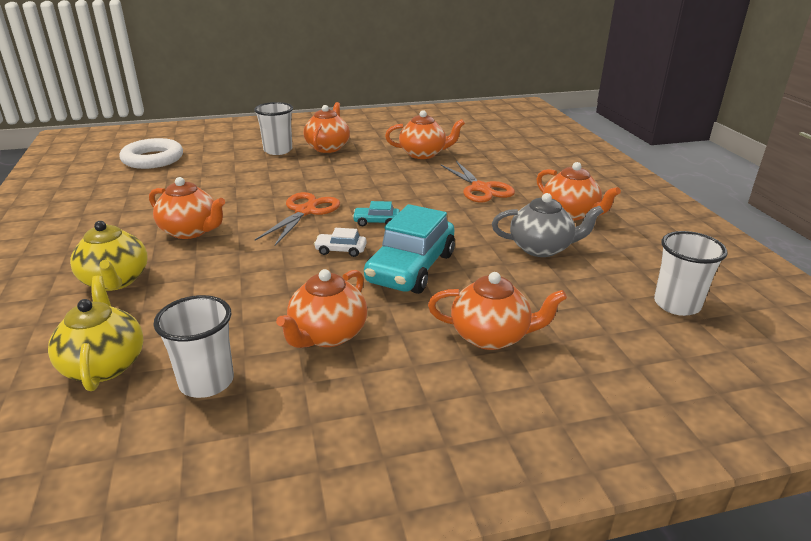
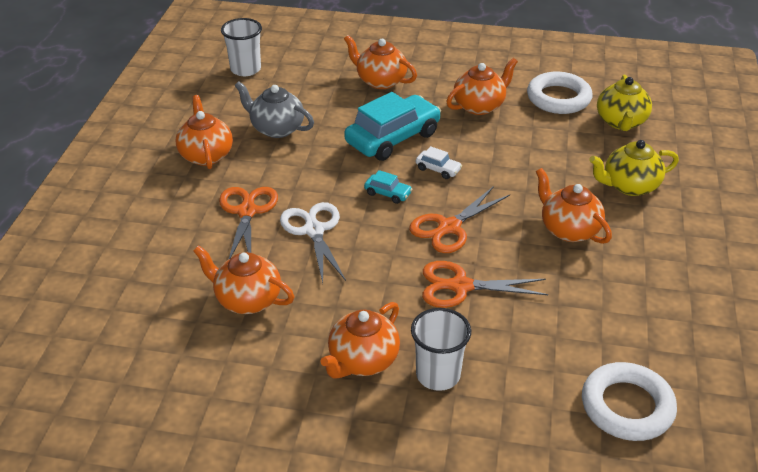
camera: 155 degrees left, 10 degrees up
(116, 281) = (629, 186): yellow teapot -> yellow teapot turned 105 degrees counterclockwise
(206, 382) = (558, 98): white cup -> white ring
(279, 183) = (461, 286): none -> orange scissors
(416, 189) = (314, 231): none -> white scissors

